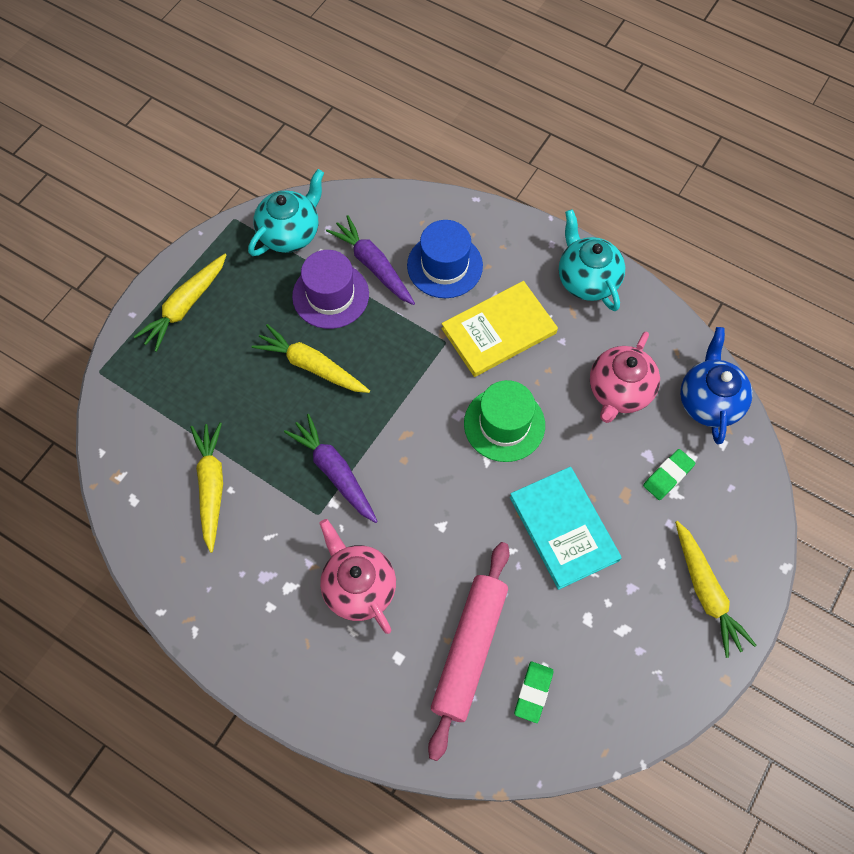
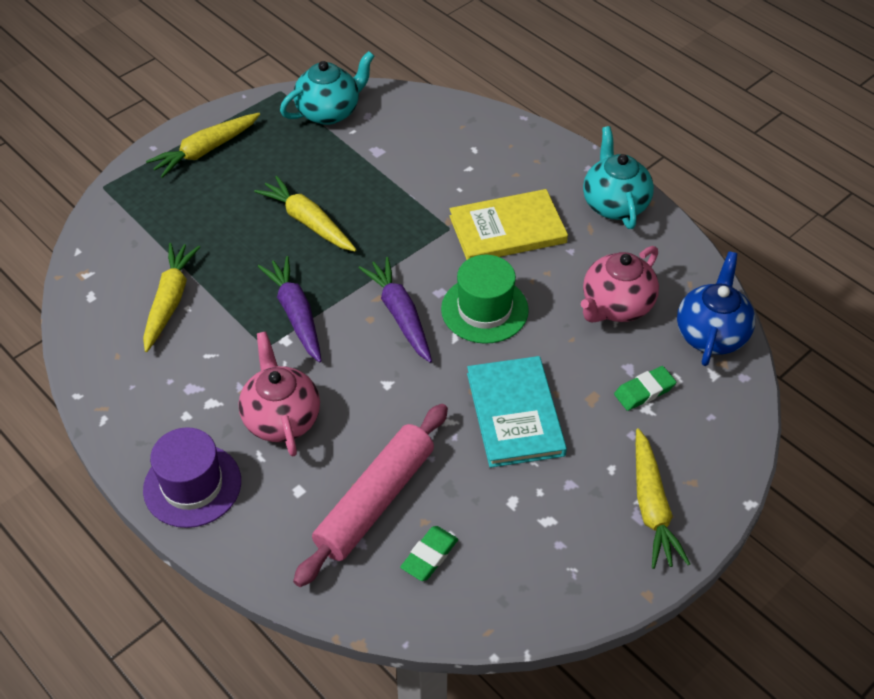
camera: 15 degrees right, 15 degrees down
(330, 295) = (349, 168): purple hat -> purple hat (192, 485)
(373, 265) = (400, 152): purple carrot -> purple carrot (400, 315)
(444, 265) = (472, 165): blue hat -> none

